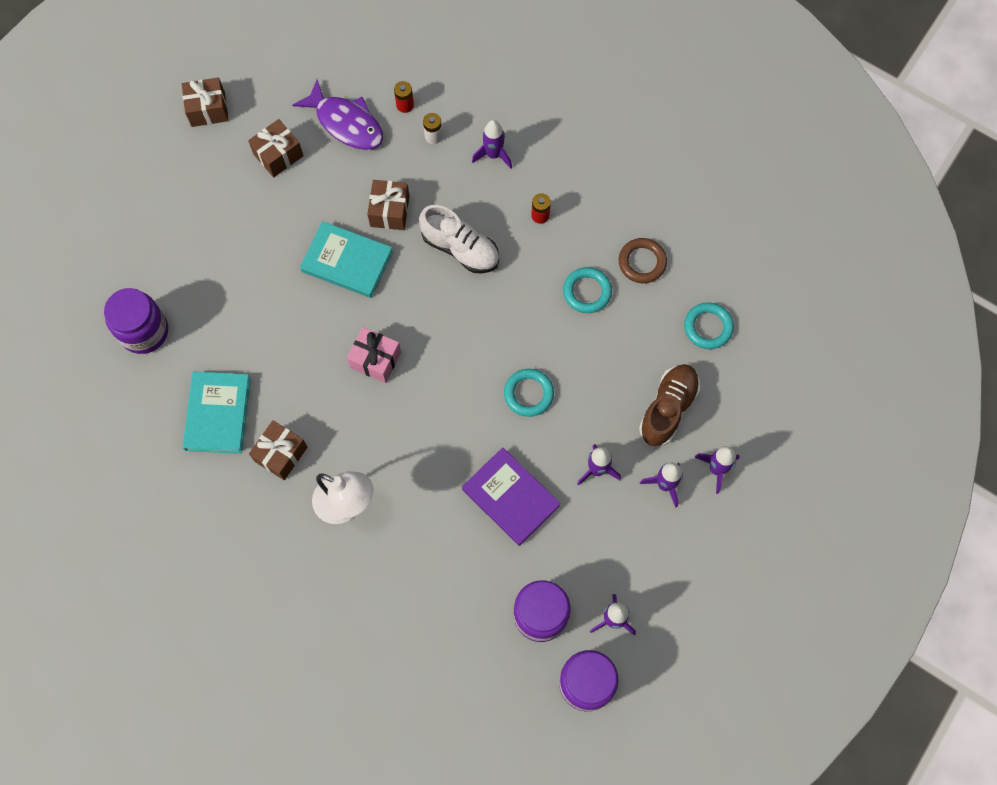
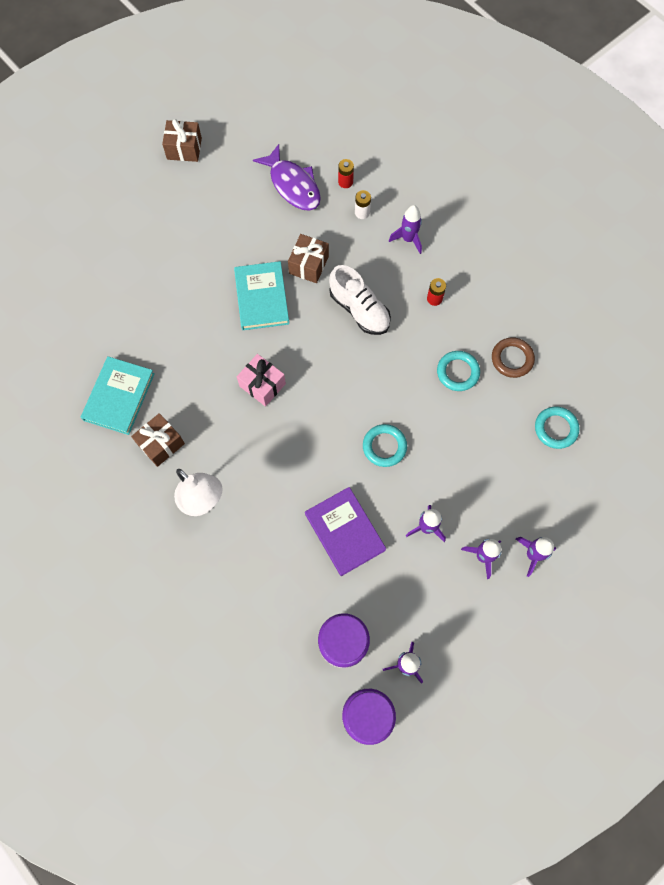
camera: 15 degrees right, 0 degrees up
(144, 331) = (79, 314): purple jar -> none
(278, 155) = (230, 198): brown gift -> none
(347, 261) = (262, 297): turquoise book -> turquoise book turned 45 degrees clockwise
(668, 408) = (502, 490): brown shoe -> none

